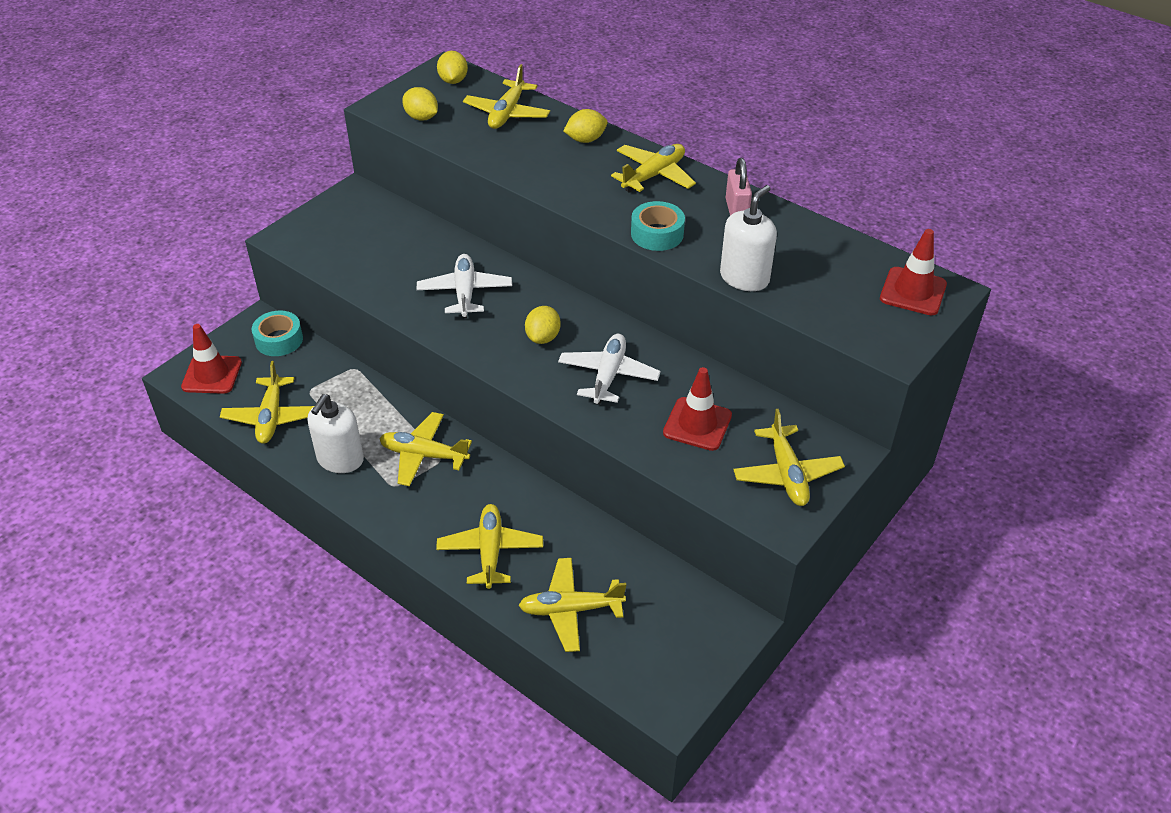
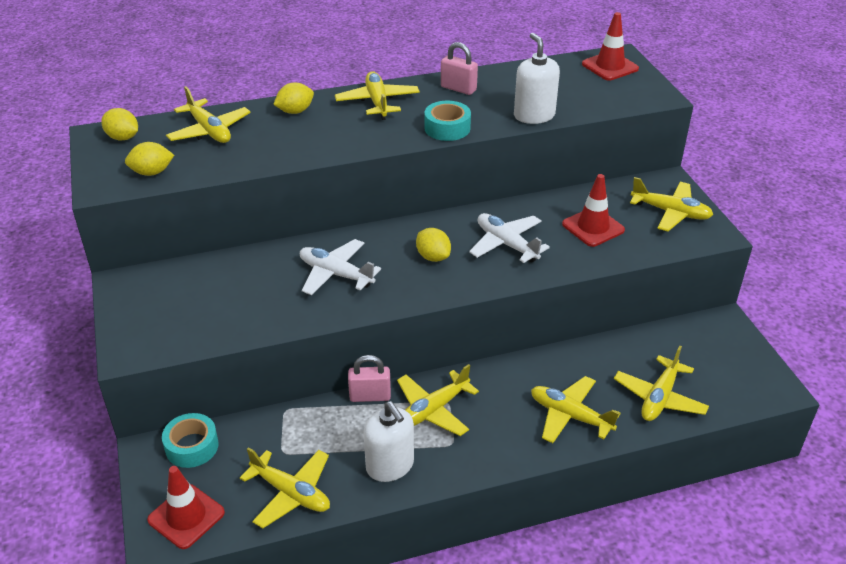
camera: 55 degrees left, 5 degrees down
(408, 408) = (370, 396): none -> pink padlock
(585, 140) = (295, 111): yellow lemon -> yellow lemon turned 45 degrees clockwise

